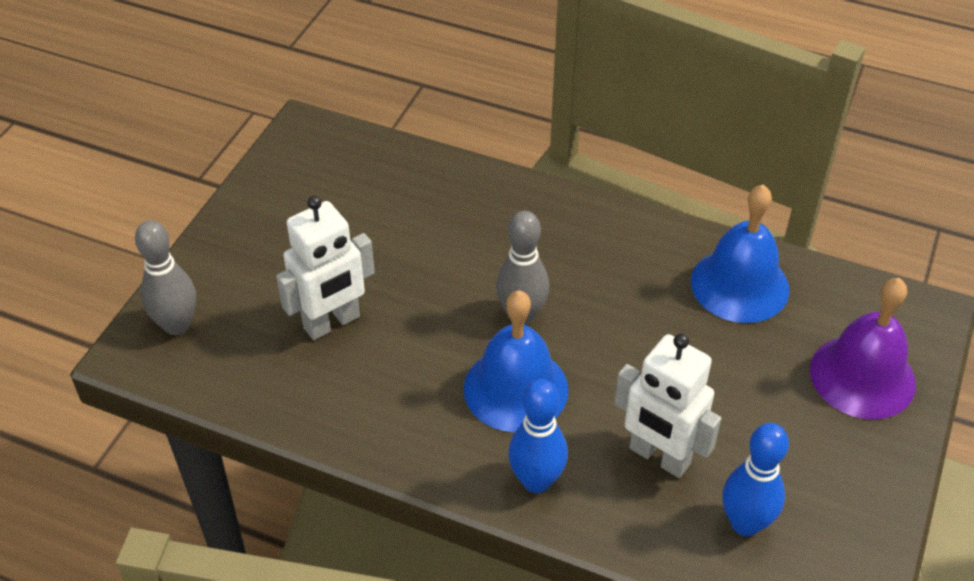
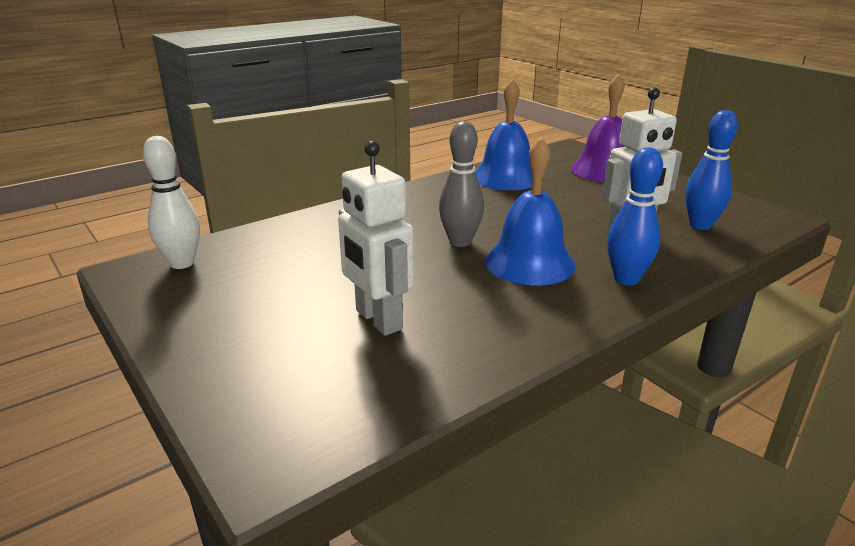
camera: 60 degrees left, 20 degrees down
(177, 325) = (269, 416): grey bowling pin -> none
(332, 323) = (378, 320): white robot -> white robot turned 150 degrees clockwise
(337, 150) = (182, 263): none -> white bowling pin

